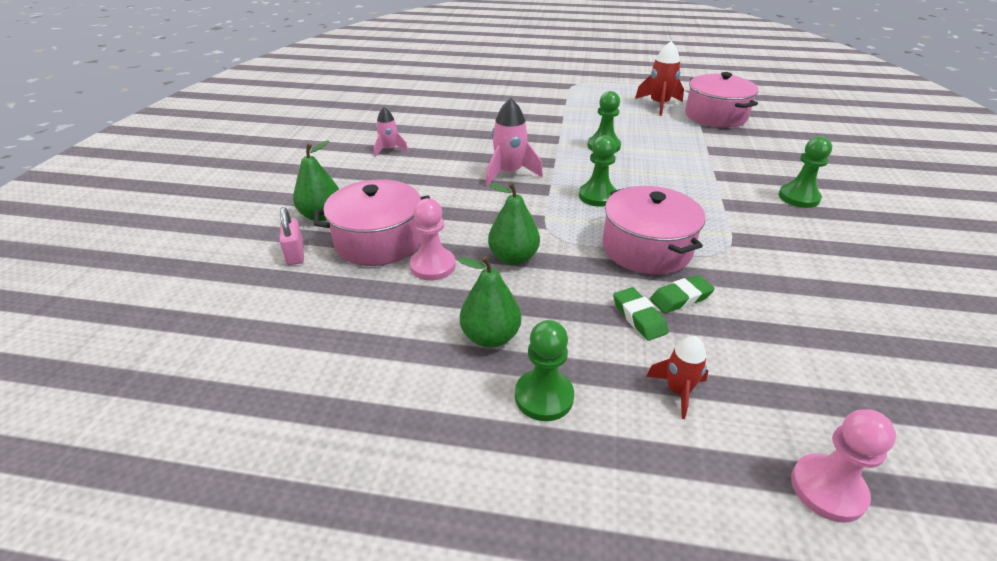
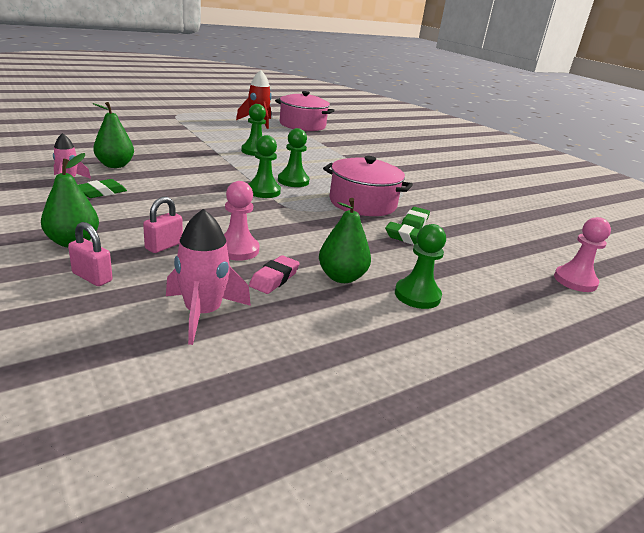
camera: 45 degrees left, 10 degrees down
(379, 241) = (164, 246): pink pot -> pink padlock
(398, 169) = (101, 192): none -> green eraser
(424, 311) = (274, 278): none -> pink eraser
(509, 173) = (208, 178): pink rocket -> pink rocket (202, 313)
(513, 257) = (289, 229): green pear -> green pear (115, 165)
(678, 391) = (473, 266): red rocket -> none
(798, 197) = (402, 161): green pawn -> green pawn (263, 191)

